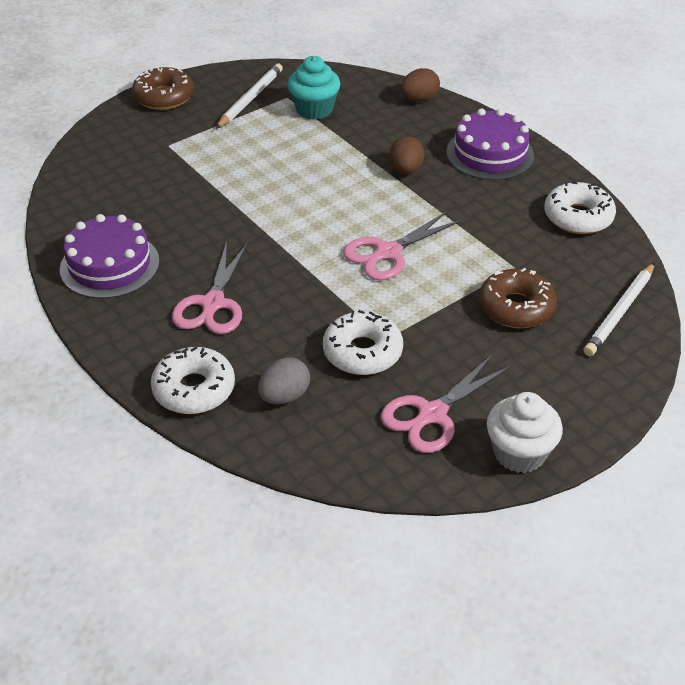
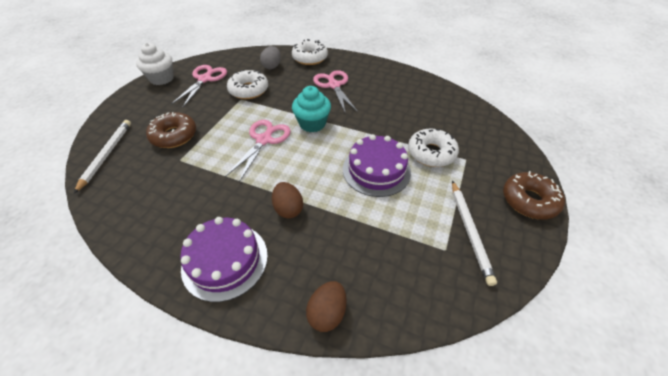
camera: 150 degrees right, 5 degrees up
(109, 265) = (399, 84): purple cake -> purple cake (376, 170)
(314, 109) = (409, 245): turquoise cupcake -> turquoise cupcake (312, 124)
(578, 217) = (135, 219): white donut -> white donut (431, 153)

